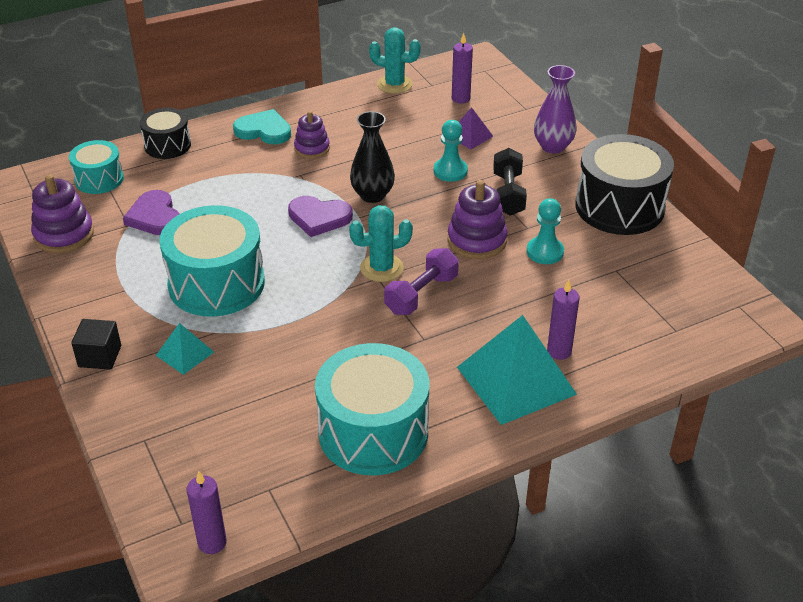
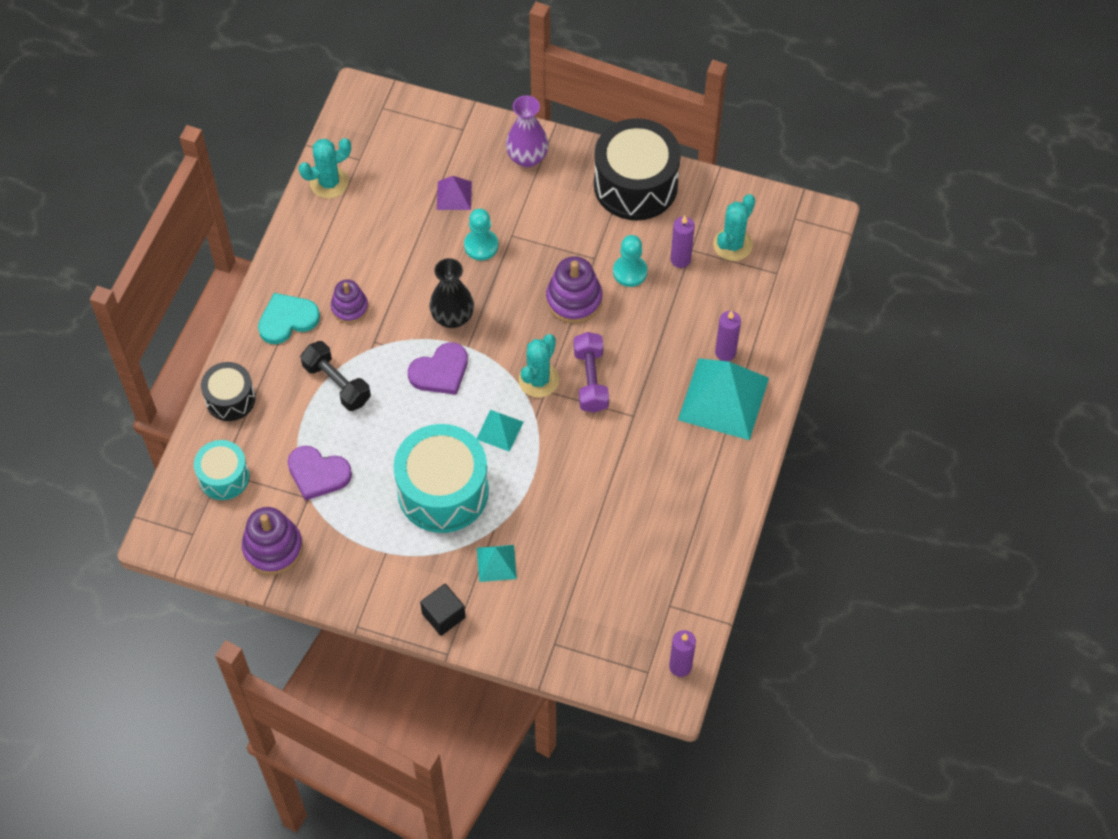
camera: 45 degrees left, 20 degrees up
(309, 277) = (499, 430): none -> turquoise pyramid
(373, 432) = (683, 512): turquoise drum -> none
(460, 98) = (400, 157): purple candle -> purple candle (680, 259)
(508, 194) = (547, 235): black dumbbell -> black dumbbell (337, 383)
(657, 288) = (732, 245): none -> turquoise cactus

